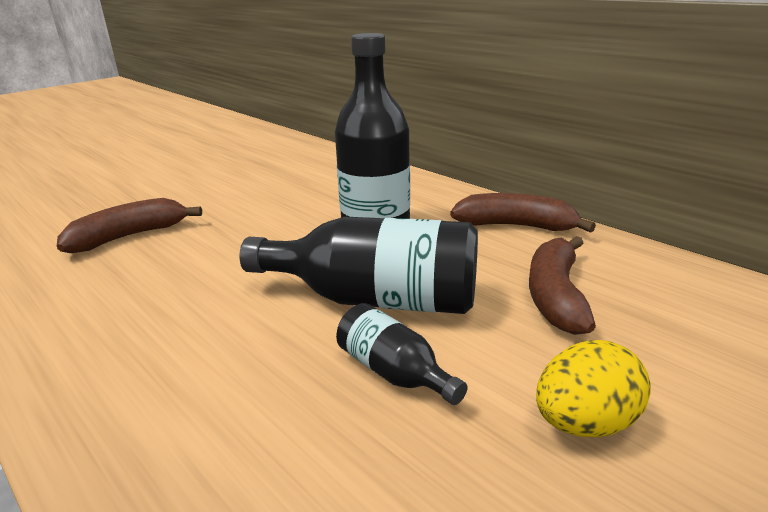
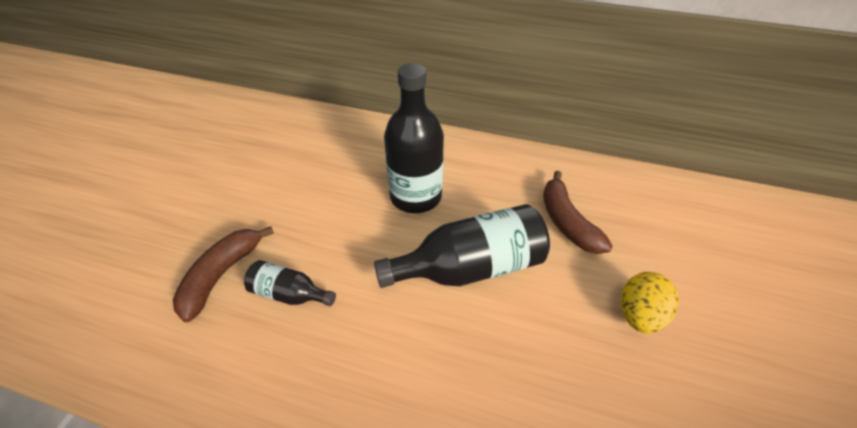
camera: 30 degrees left, 20 degrees up
(394, 372) = (527, 324): black bottle -> black bottle (289, 293)
(516, 226) = (503, 163): brown banana -> none

